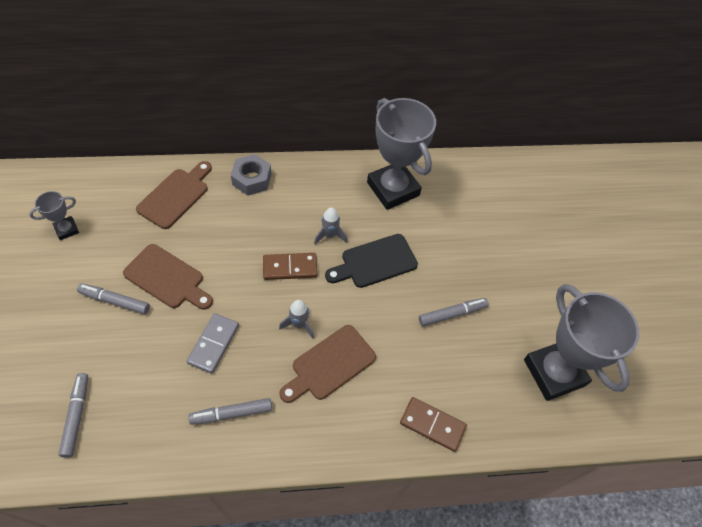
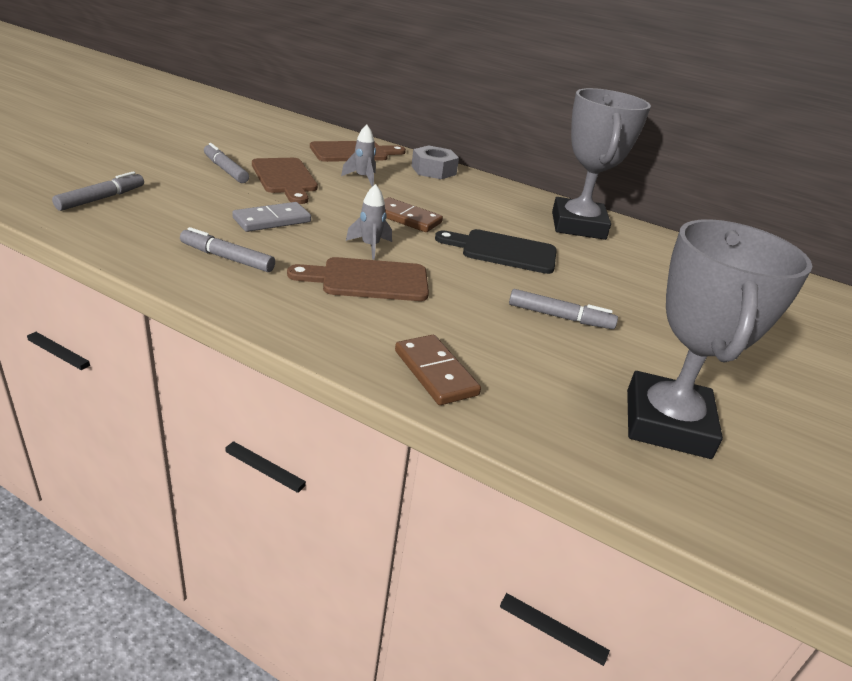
camera: 35 degrees right, 25 degrees down
(67, 230) = (243, 133): grey trophy -> none
(330, 235) = (473, 220): grey rocket -> grey rocket (363, 178)

